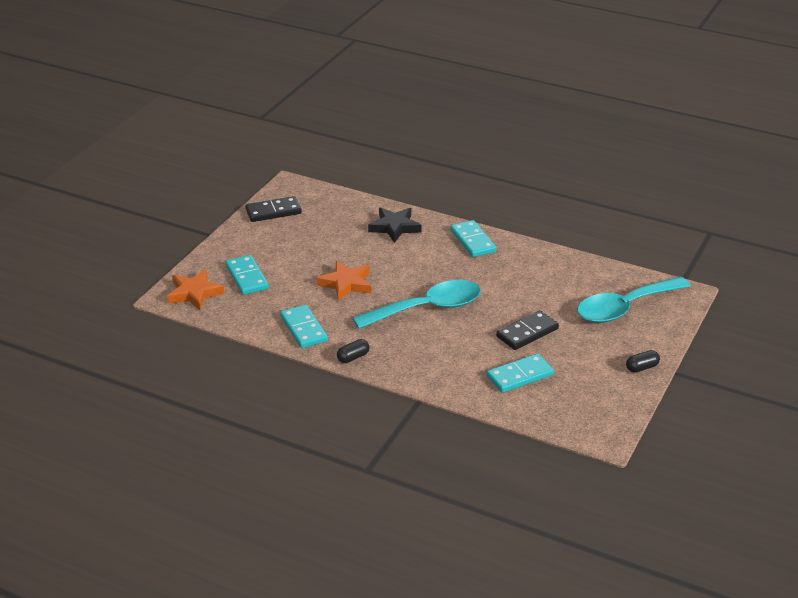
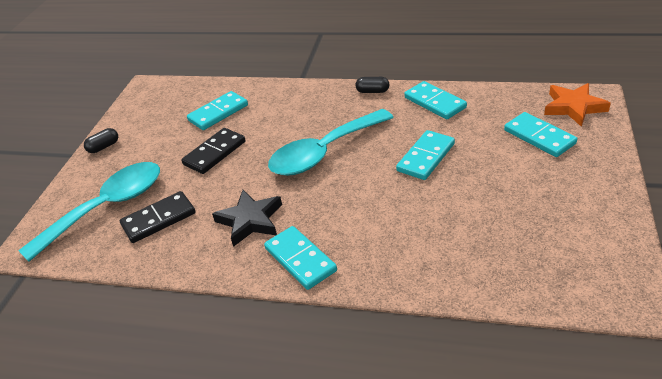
camera: 170 degrees right, 5 degrees up
(273, 211) = (602, 237): black domino -> black domino (159, 219)
(346, 284) = (426, 157): orange star -> turquoise domino
(353, 357) = (372, 91): black capsule -> black capsule turned 60 degrees clockwise
(394, 227) = (416, 255): black star -> black star (250, 220)

